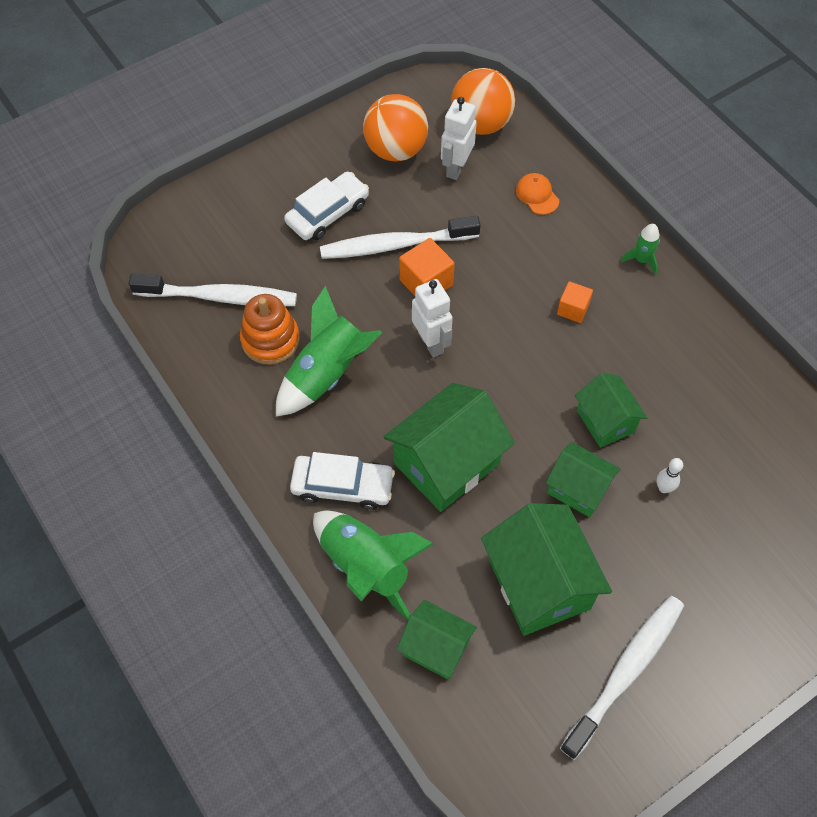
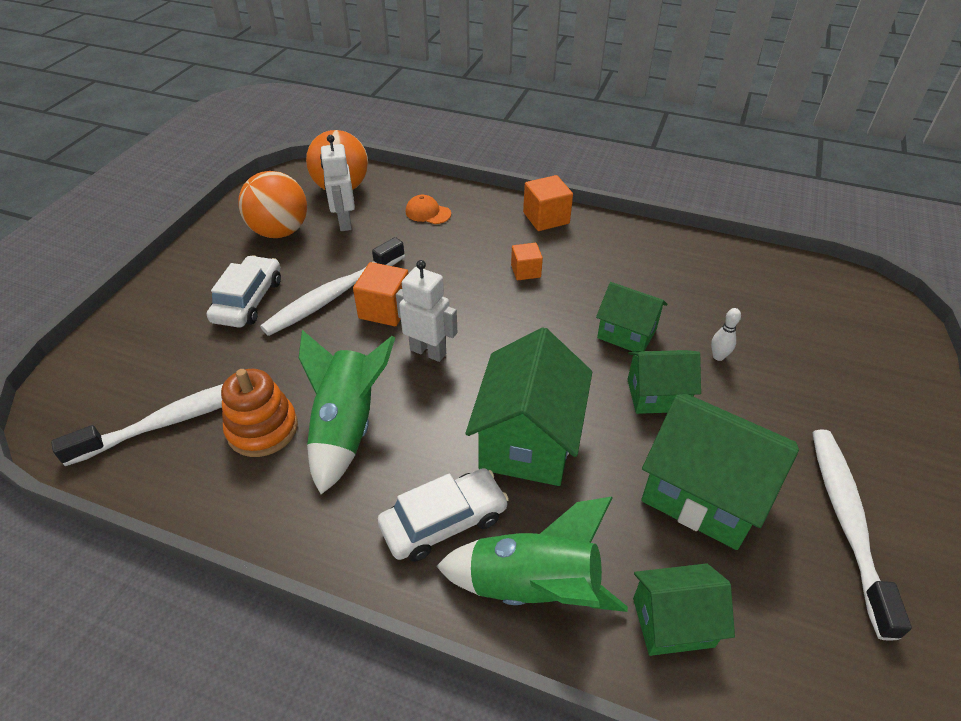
camera: 35 degrees left, 15 degrees down
(641, 260) = (546, 218): green rocket -> orange cube

